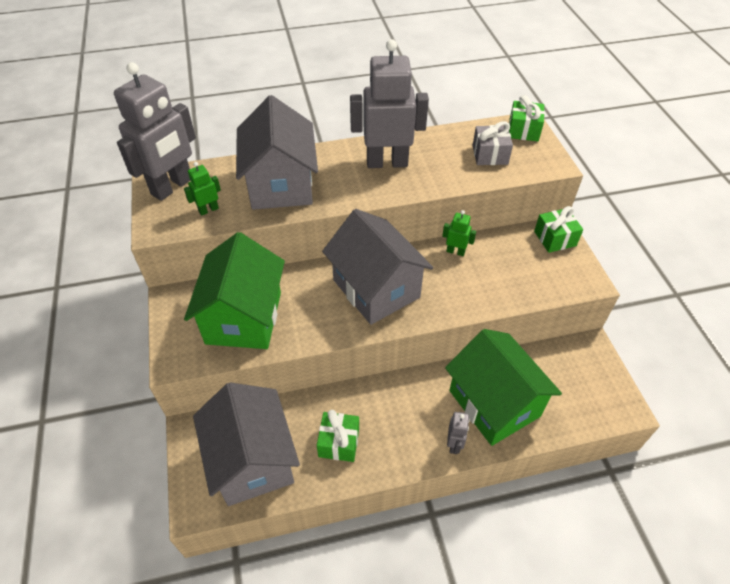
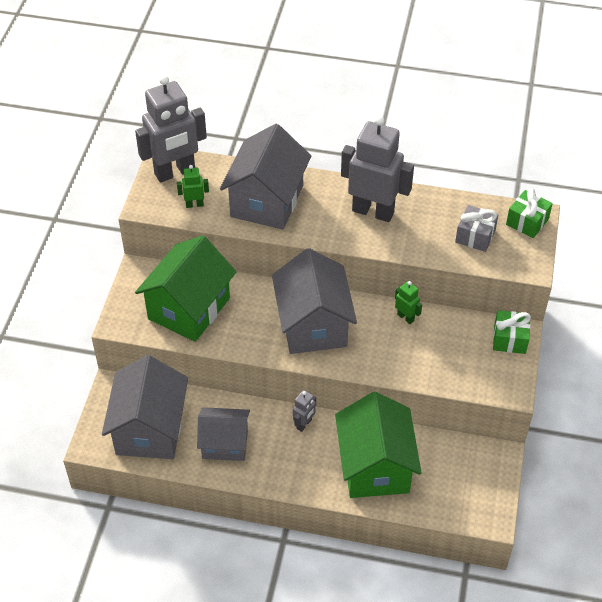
camera: 25 degrees right, 0 degrees up
(339, 442) = (225, 443): green gift -> grey house
(454, 444) = (319, 484): grey robot -> grey robot (304, 424)

